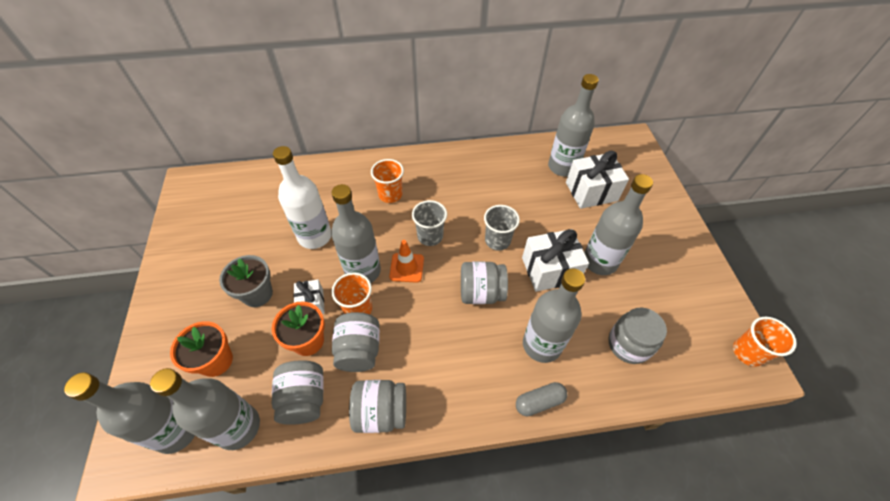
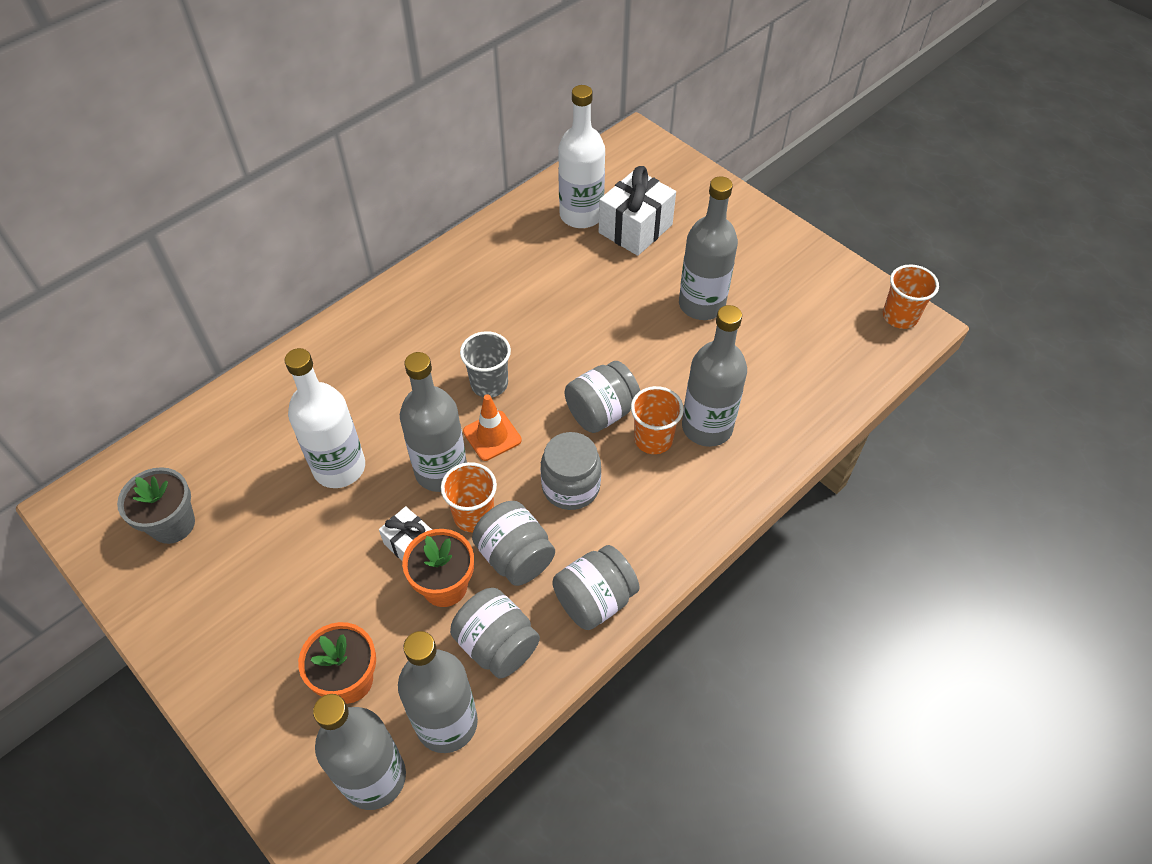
camera: 35 degrees left, 0 degrees up
(257, 294) = (328, 577): grey flower pot -> grey flower pot (172, 524)
(390, 194) = (394, 362): orange cup -> orange cup (653, 439)
(497, 240) = (573, 344): grey cup -> none
(539, 402) = (746, 484): grey capsule -> none
(550, 270) = (656, 344): white gift -> none
(563, 167) = (581, 215): grey bottle -> white bottle
(628, 344) = (790, 374): grey jar -> grey jar (571, 486)

